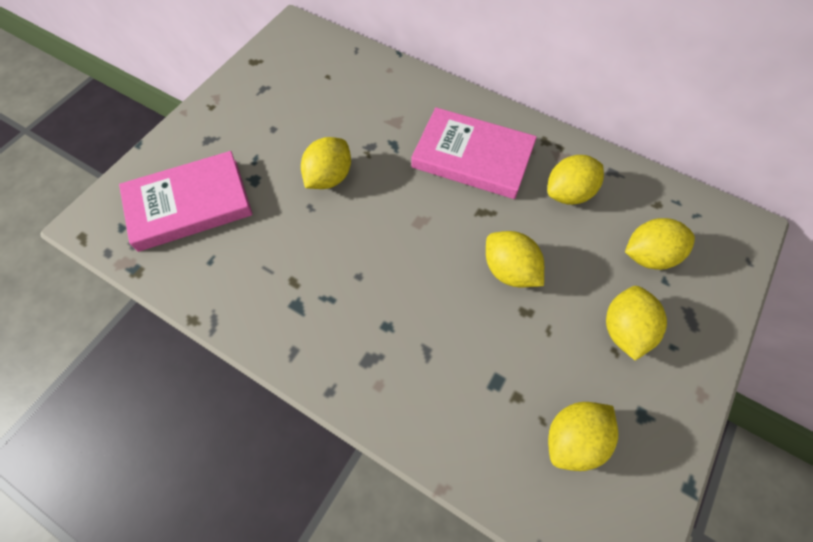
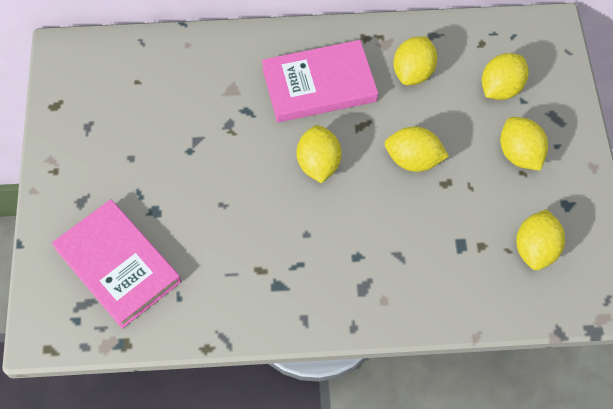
camera: 35 degrees left, 0 degrees up
(189, 204) = (118, 265): pink book -> pink book turned 75 degrees counterclockwise
(329, 177) = (217, 171): yellow lemon -> yellow lemon (318, 164)

